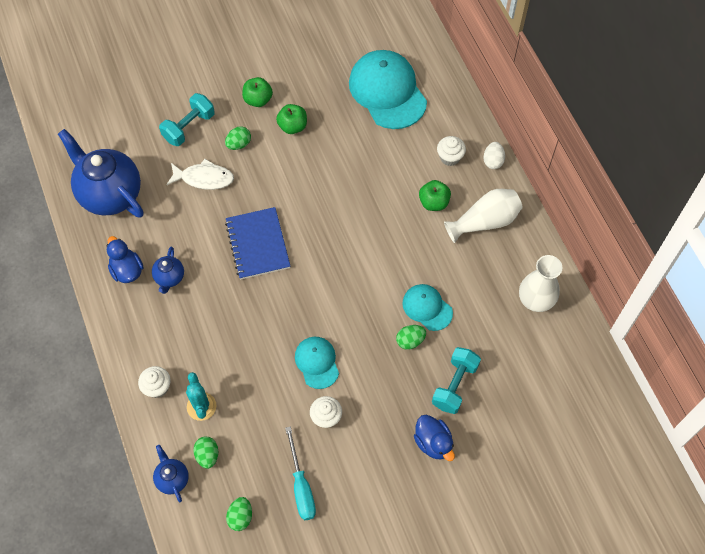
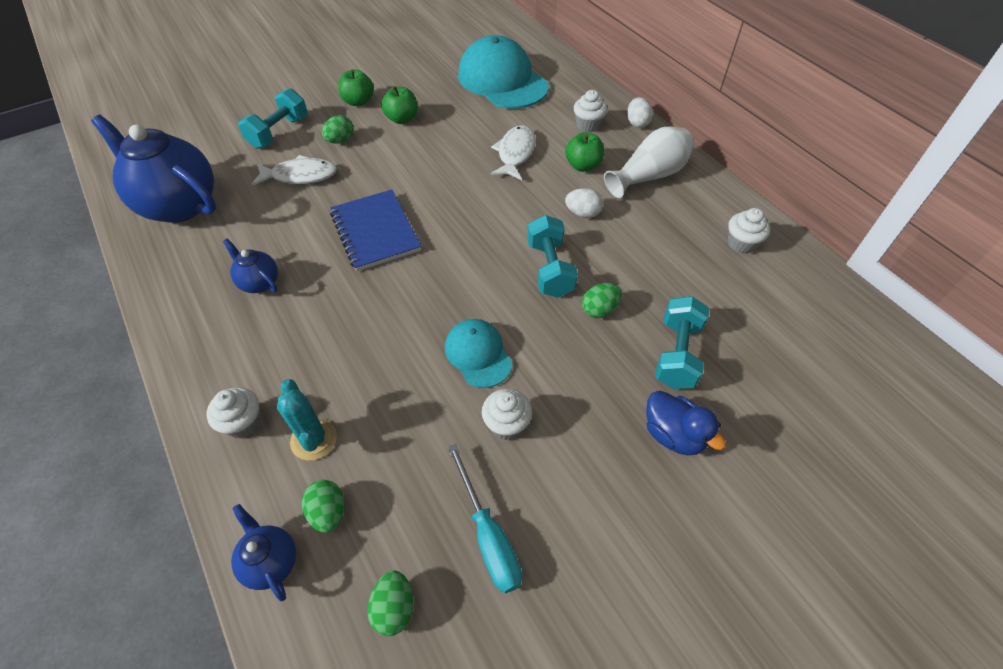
camera: 10 degrees left, 10 degrees down
(127, 270) = (199, 282): blue duck -> none
(169, 278) = (259, 282): blue teapot -> blue teapot turned 135 degrees clockwise
(381, 180) = (515, 153): none -> white fish
(383, 300) = (550, 269): none -> turquoise dumbbell
(421, 251) = (582, 213): none -> white egg
(427, 308) = (609, 270): turquoise cap -> none
(535, 300) = (741, 244): white vase -> white cupcake

